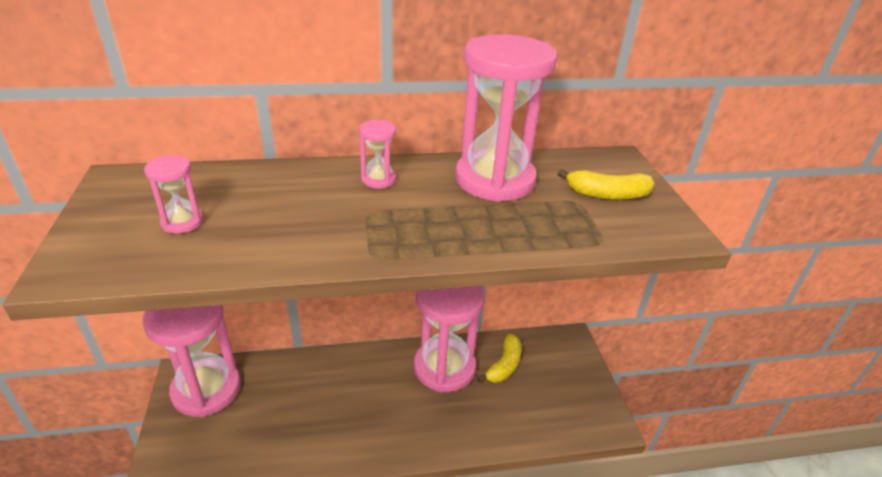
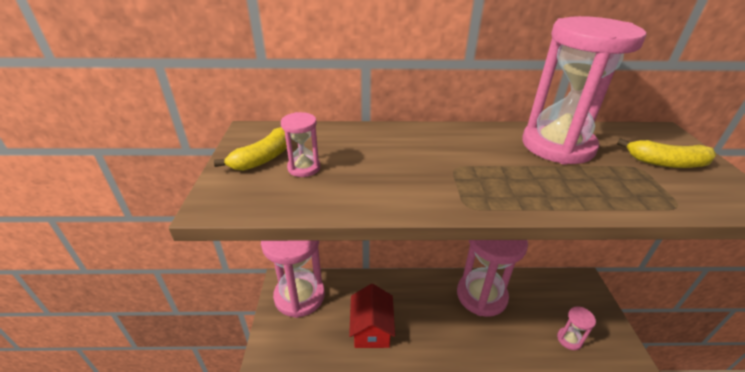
camera: 10 degrees right, 0 degrees up
(302, 421) = (371, 329): none -> red house
(378, 179) = (456, 141): pink hourglass -> pink hourglass (569, 339)
(504, 365) = (531, 298): yellow banana -> yellow banana (263, 158)

